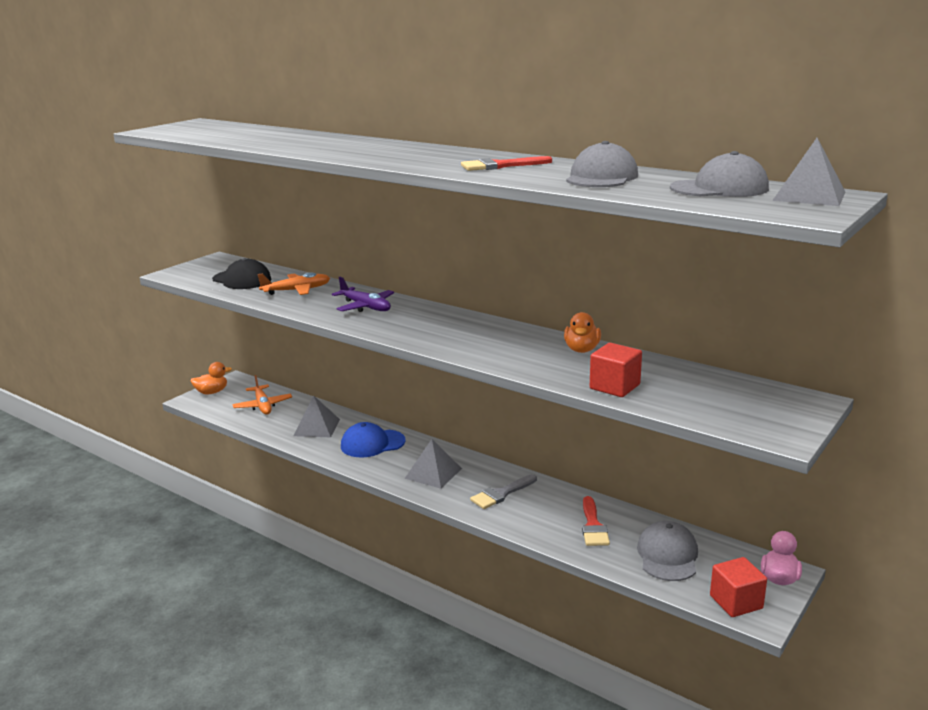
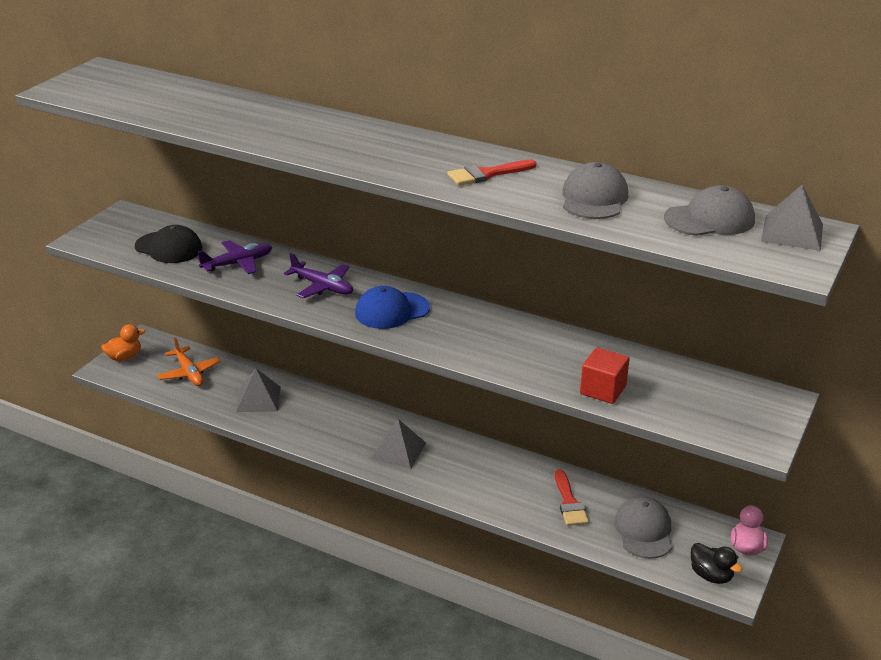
camera: 10 degrees left, 10 degrees up
(297, 290) = (238, 263): orange plane -> purple plane
(372, 444) = (325, 417): blue cap -> blue cap (392, 311)
(501, 494) = (473, 471): grey brush -> none
(582, 350) = (561, 341): orange duck -> none
(736, 602) = (711, 575): red cube -> black duck

